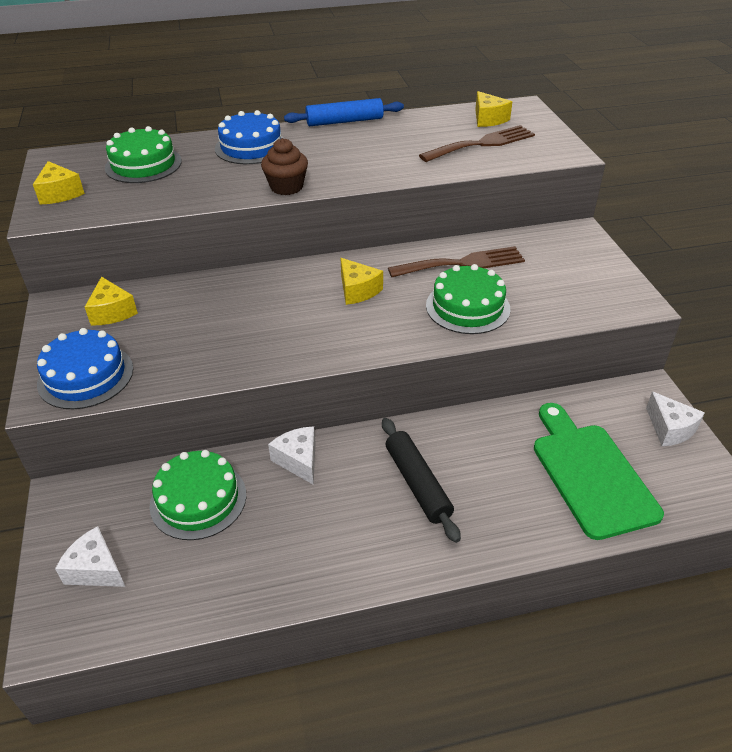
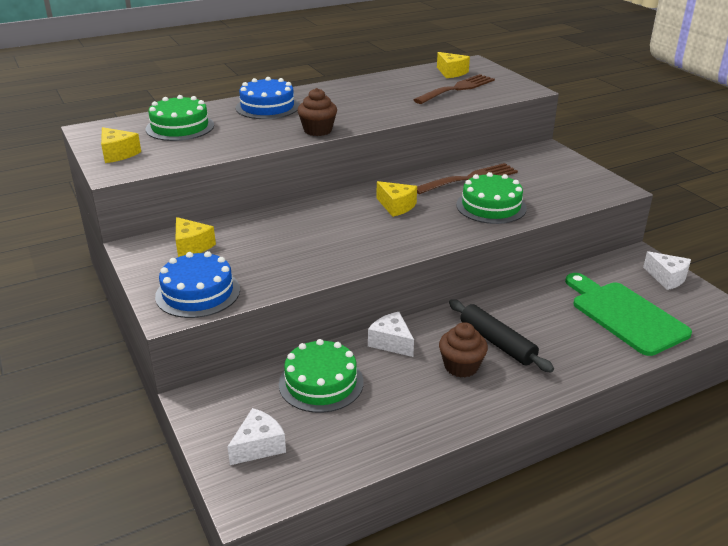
camera: 15 degrees left, 10 degrees down
(96, 569) = (258, 446): white cheese -> white cheese turned 120 degrees clockwise
(344, 121) = (335, 83): blue rolling pin -> none
(361, 509) = (461, 366): none -> brown cupcake

